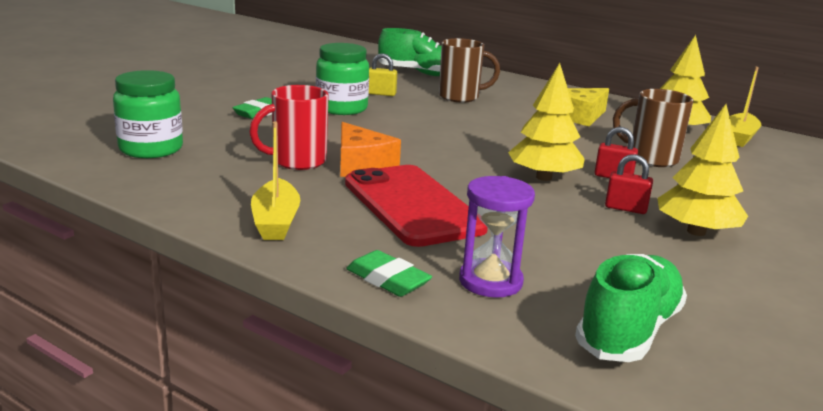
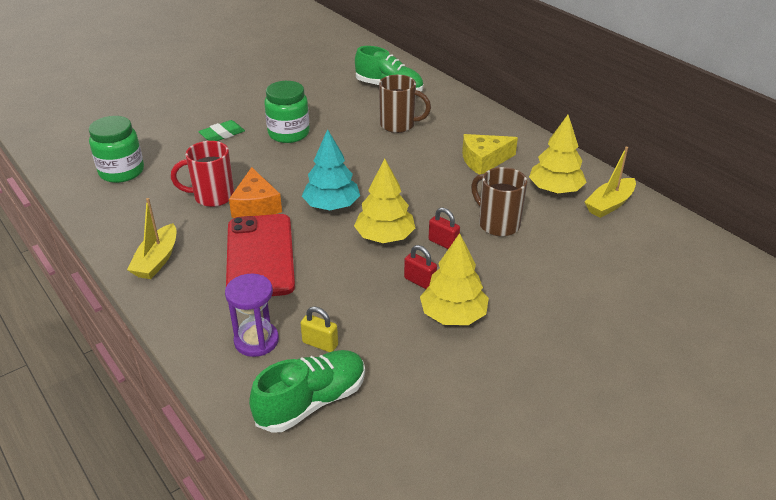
camera: 20 degrees right, 15 degrees up
(381, 94) = (334, 116): yellow padlock -> yellow padlock (320, 344)
(387, 280) = (190, 328): green eraser -> none
(454, 158) = (331, 206): none -> turquoise tree

